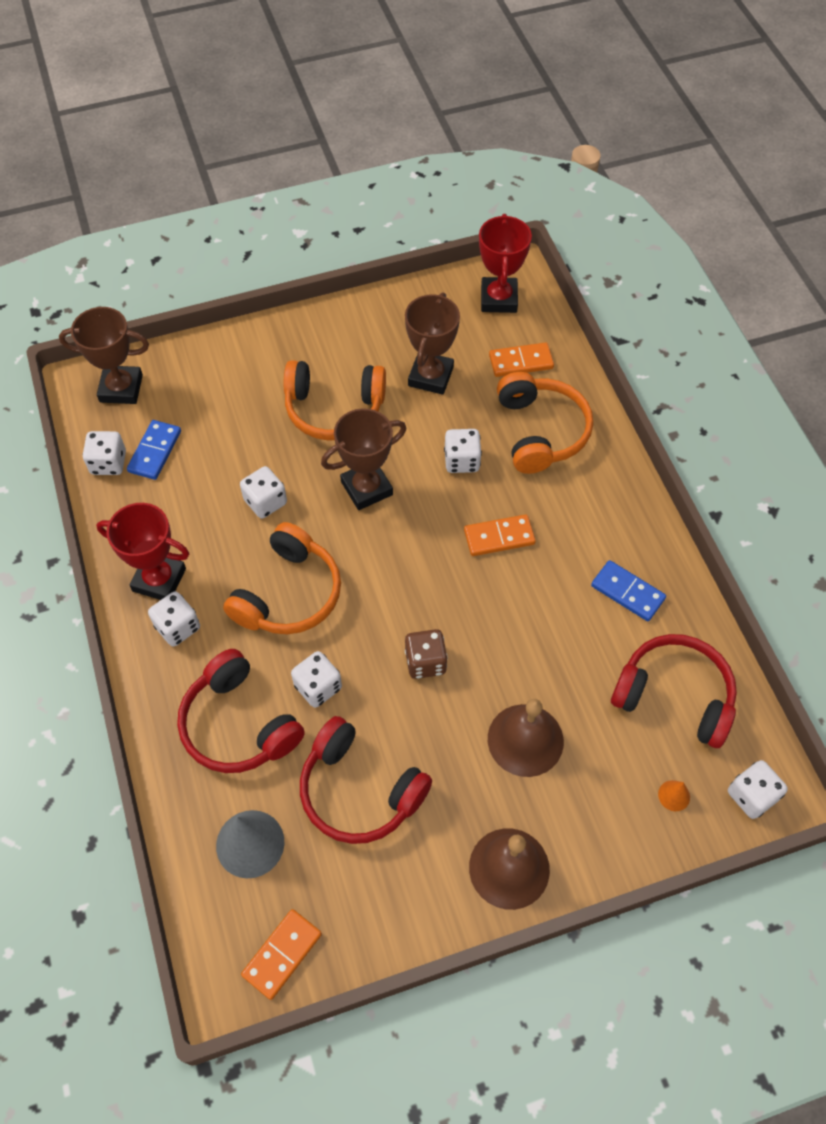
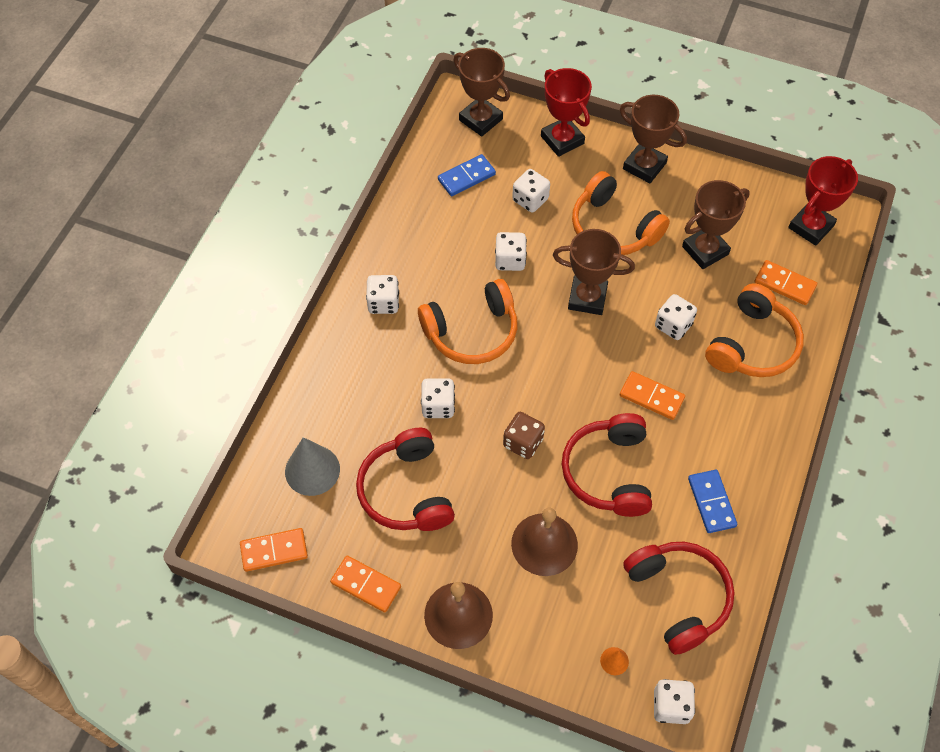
camera: 40 degrees right, 0 degrees up
(108, 463) = (430, 165): white dice -> white dice (530, 200)
(159, 580) = (398, 264): red trophy -> red trophy (562, 140)
(238, 724) = (368, 392): red headphones -> red headphones (608, 472)
(313, 336) = (644, 166): none -> brown trophy
(400, 912) = (366, 585): none -> orange domino

